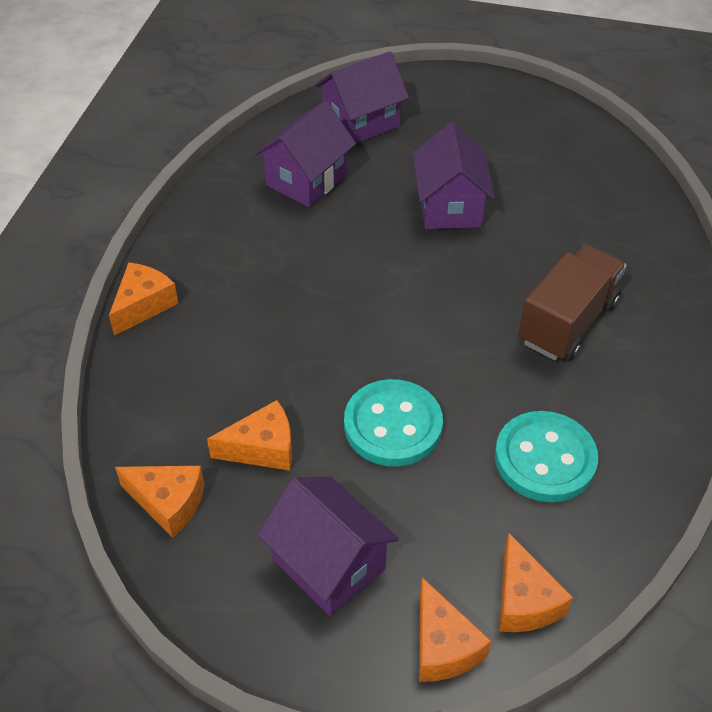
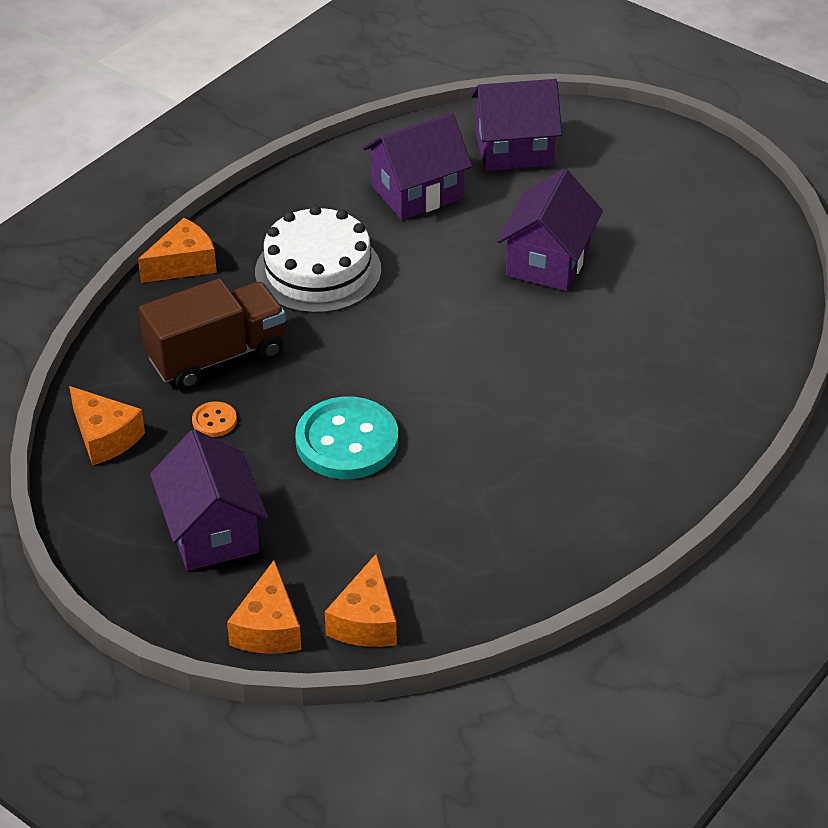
camera: 25 degrees right, 5 degrees down
(262, 448) = (214, 421): orange cheese -> orange button
(267, 273) = (318, 271): none -> white cake
(545, 459) = (472, 517): turquoise button -> none
(567, 322) = (588, 407): brown truck -> brown truck (216, 356)

